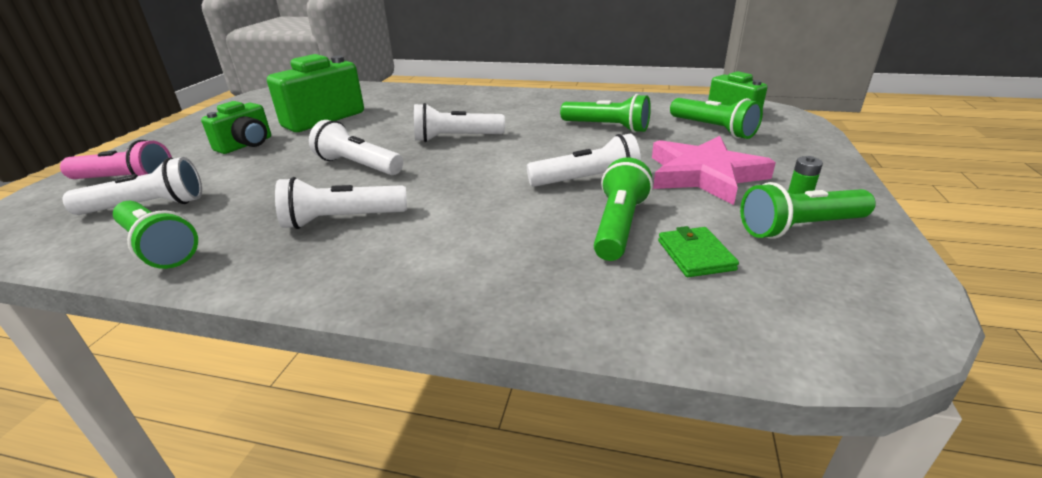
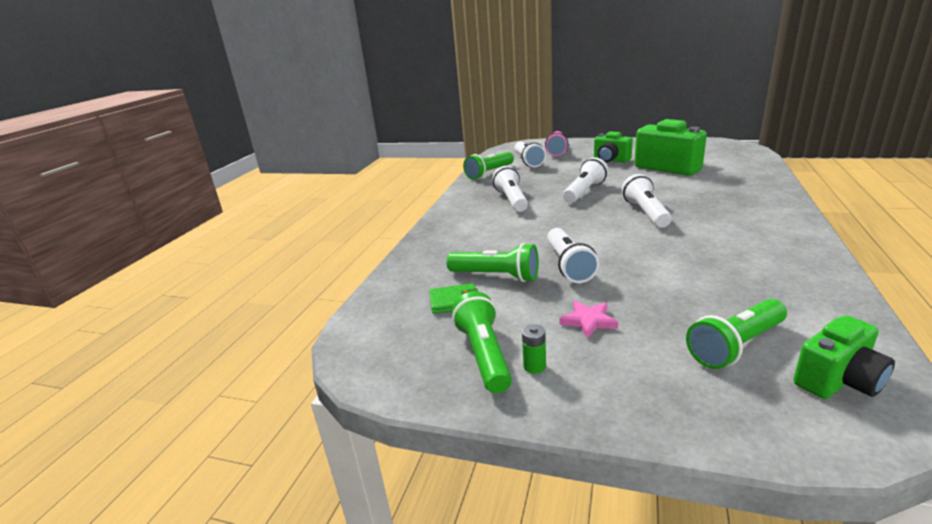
camera: 95 degrees right, 5 degrees down
(607, 127) = (706, 276): green flashlight -> none
(704, 175) = (588, 321): pink star -> pink star, size x0.47

